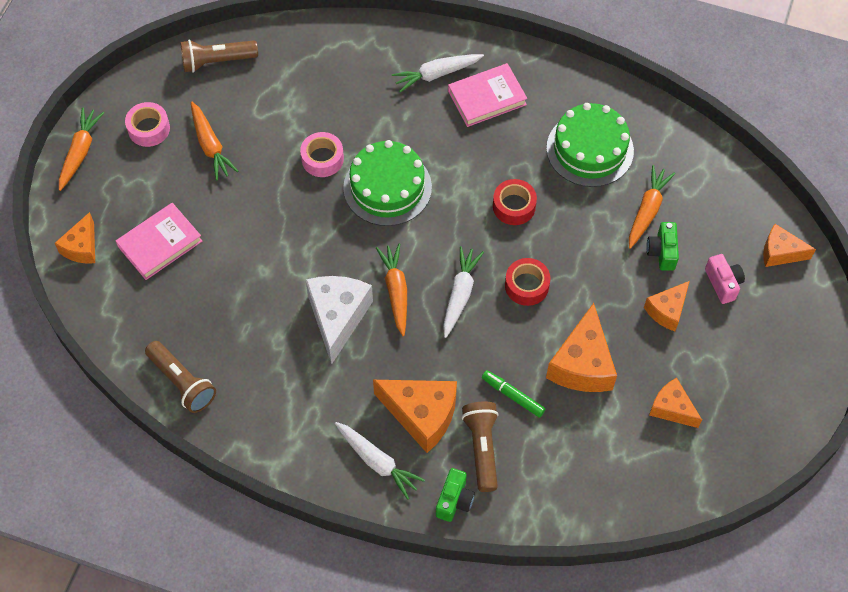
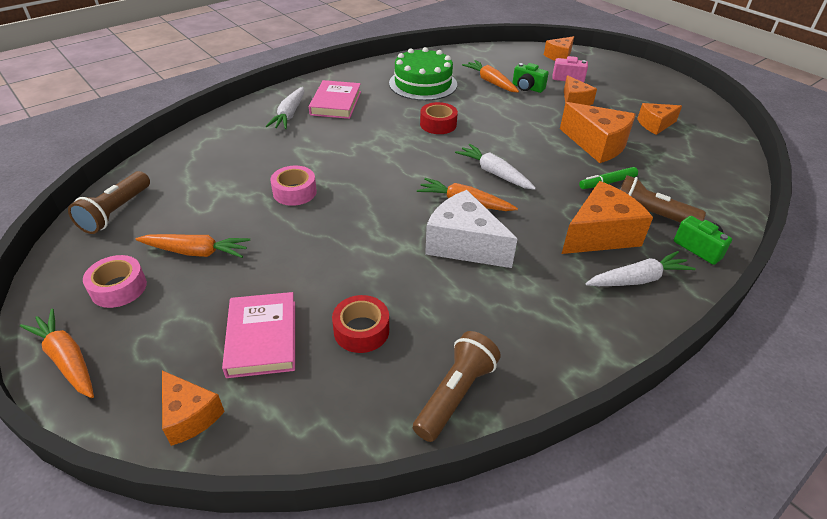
camera: 60 degrees left, 20 degrees down
(182, 382) = (455, 394): brown flashlight -> brown flashlight turned 45 degrees counterclockwise
(387, 187) = (360, 170): green cake -> none
(526, 285) = (511, 143): red tape -> red tape (361, 330)

